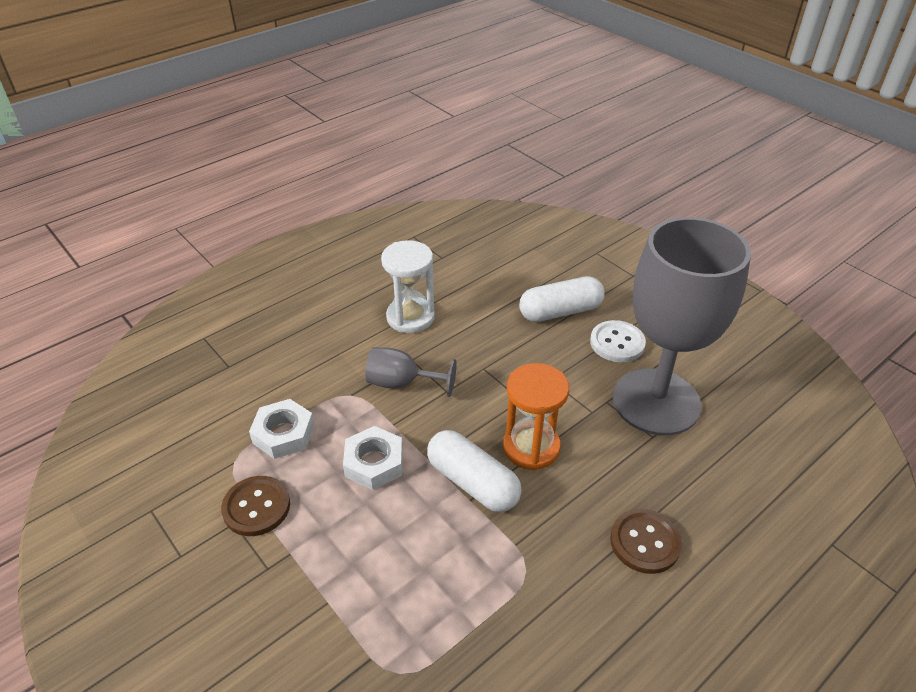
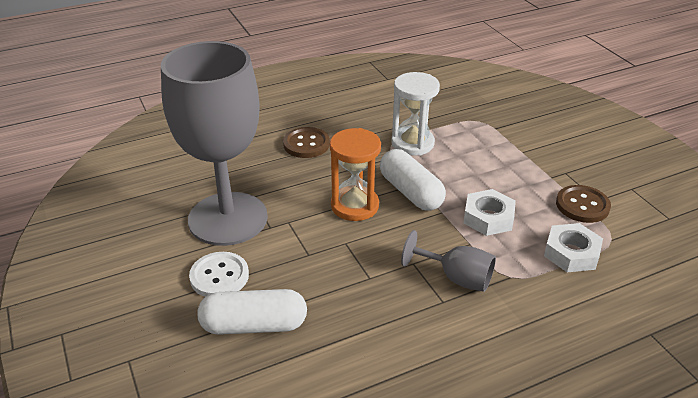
camera: 165 degrees left, 5 degrees down
(410, 317) = (435, 355): white hourglass -> white hourglass (412, 143)

